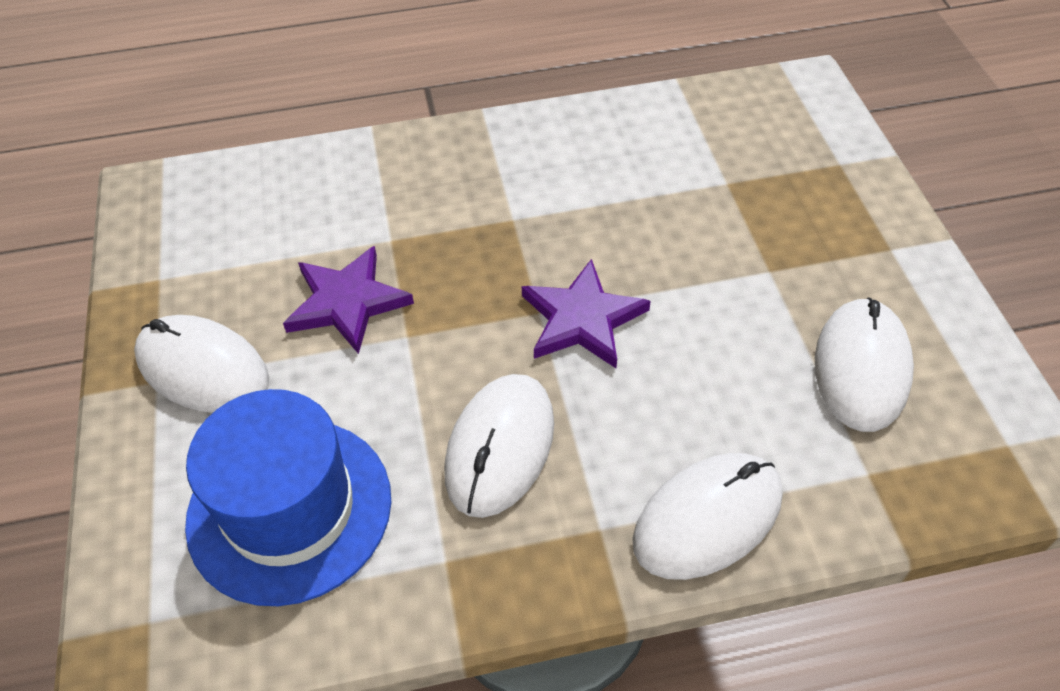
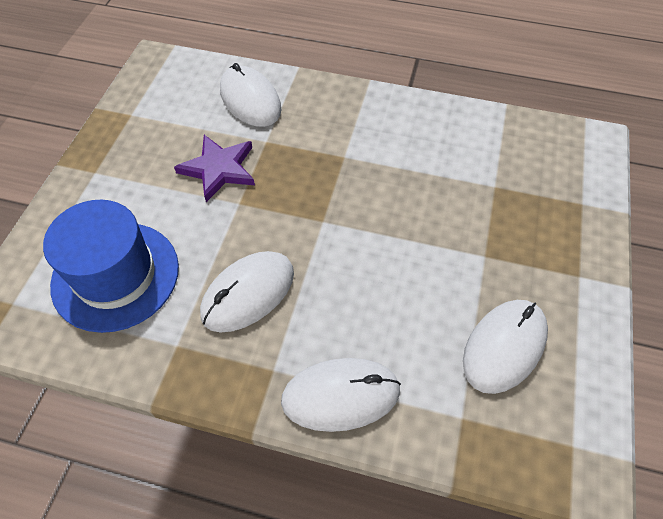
camera: 25 degrees right, 5 degrees up
(203, 368) = (121, 175): white mouse -> white mouse (250, 100)
(582, 319) = (345, 236): purple star -> none

